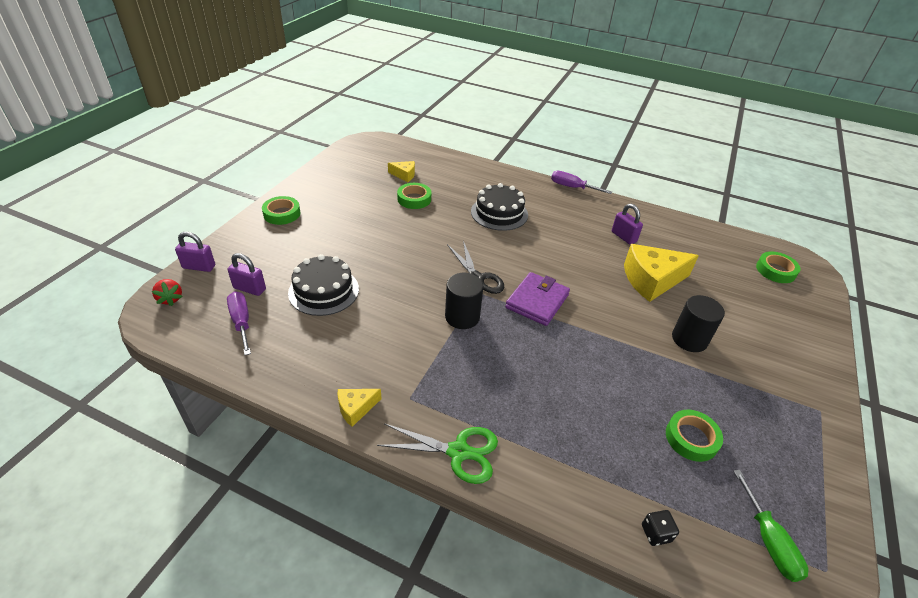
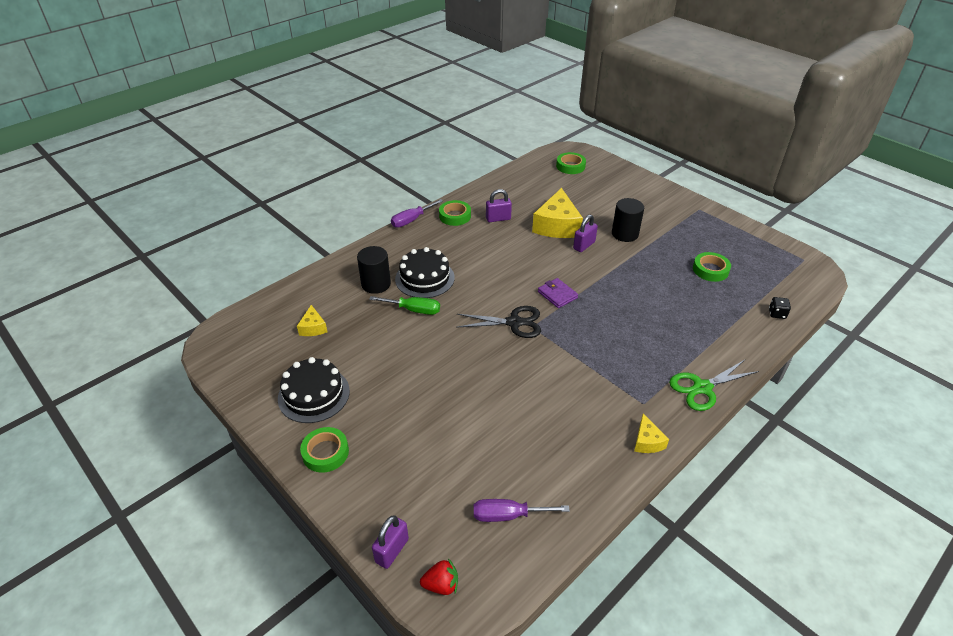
camera: 65 degrees left, 0 degrees up
(249, 289) = (455, 502): purple padlock -> purple padlock (584, 245)
(324, 291) = (485, 437): black cake -> black cake (314, 394)
(404, 175) = (313, 327): yellow cheese -> yellow cheese turned 135 degrees clockwise
(414, 199) = (365, 331): green tape -> green tape (455, 216)
(458, 452) = (702, 388): green scissors -> green scissors turned 150 degrees counterclockwise
(462, 317) = (560, 345): black cylinder -> black cylinder (376, 284)
(537, 301) = (557, 295): purple wallet -> purple wallet, size x0.66
(768, 541) = (785, 271): green screwdriver -> green screwdriver (414, 310)

